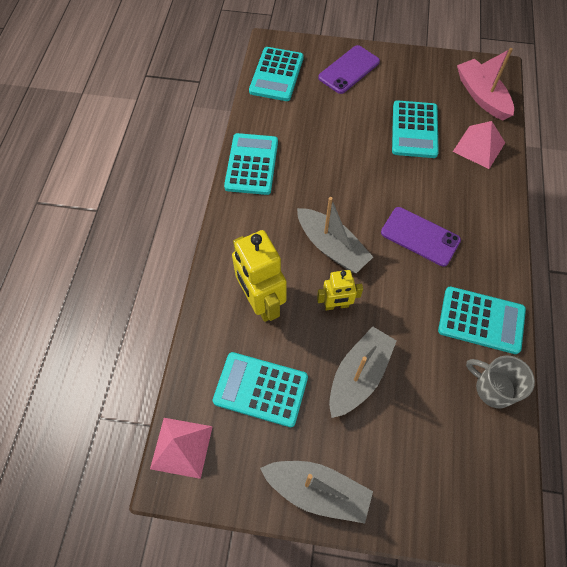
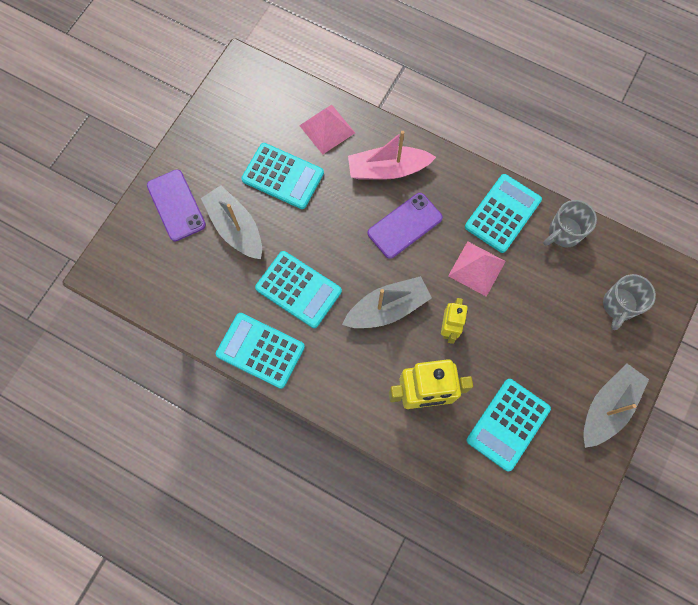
camera: 70 degrees left, 10 degrees up
(181, 447) = (540, 512): pink pyramid -> pink pyramid (476, 268)
(276, 75) = (148, 282): turquoise calculator -> turquoise calculator (298, 289)
(359, 375) = (521, 335): grey boat -> grey boat (235, 228)
(440, 473) = (618, 305): none -> grey mug
(481, 96) = (268, 97): pink boat -> pink boat (387, 169)

